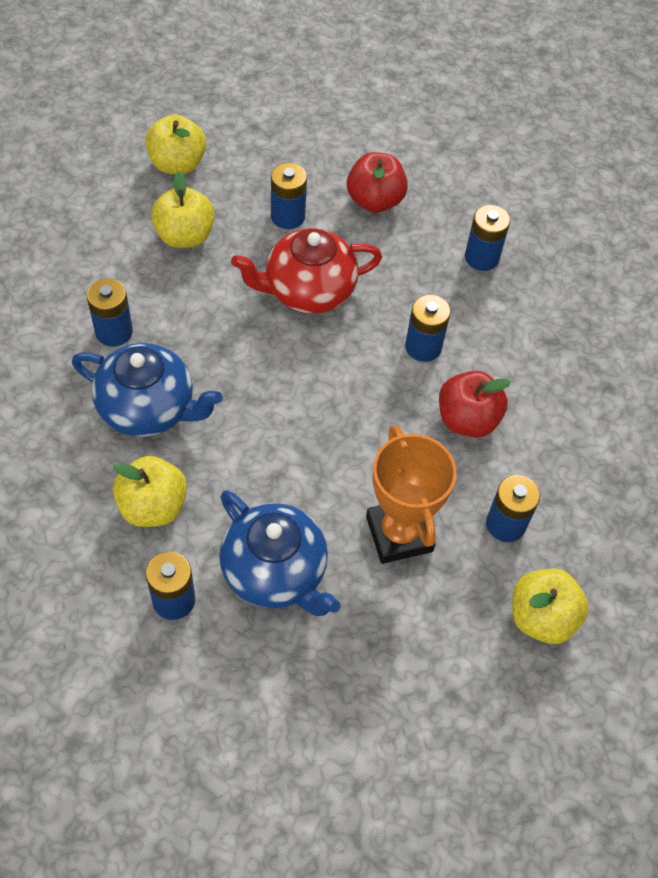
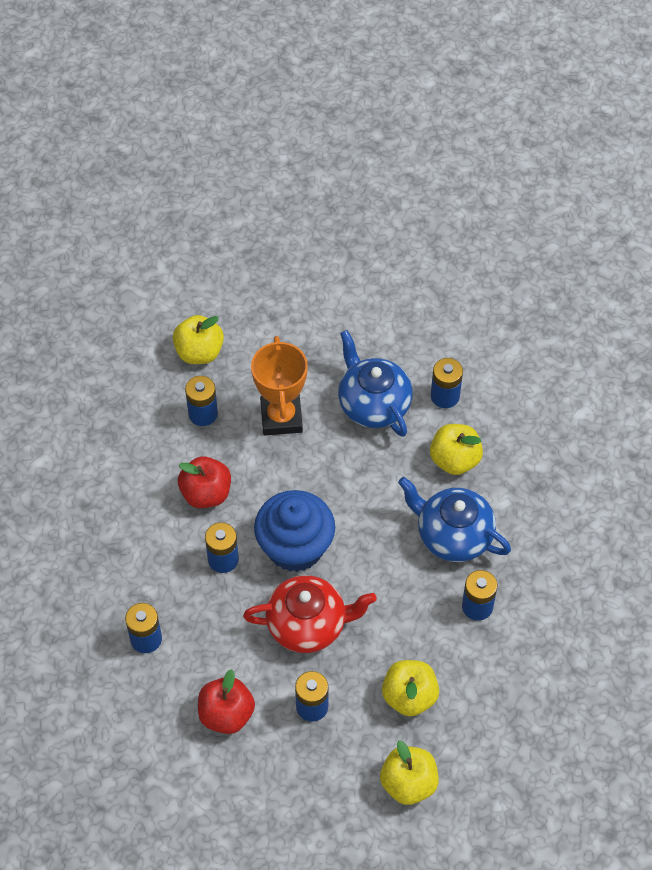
camera: 165 degrees left, 0 degrees up
(341, 371) = (295, 547): none -> blue cupcake

